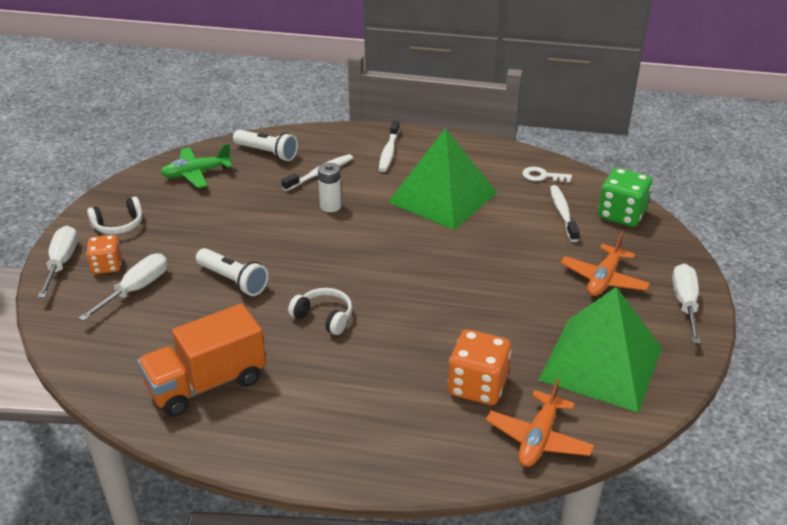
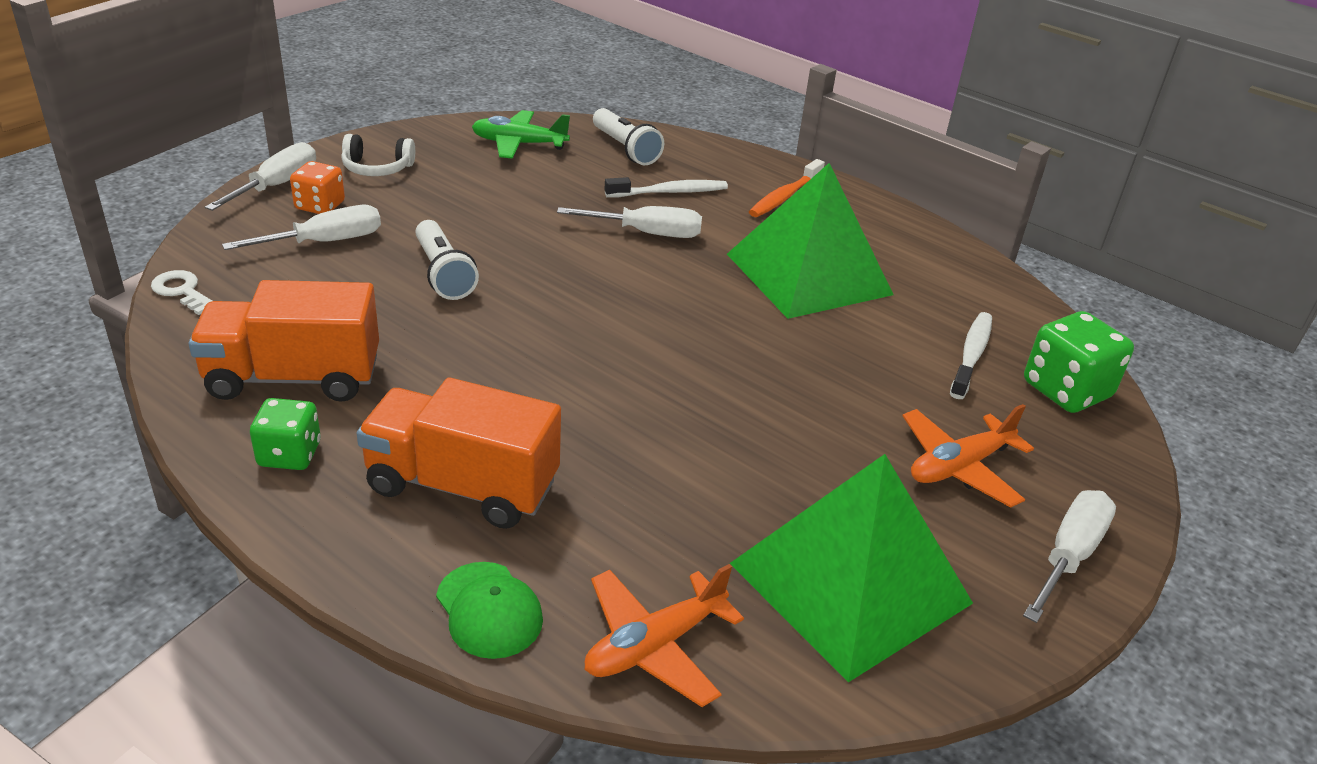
camera: 25 degrees right, 0 degrees up
(252, 430) = (289, 454): none -> green dice
(324, 317) = (511, 358): white headphones -> none
(330, 206) = (646, 233): white battery -> white screwdriver
(367, 402) = (462, 486): none -> orange truck
(389, 152) = (784, 197): white toothbrush -> orange toothbrush
(443, 461) = (489, 610): none -> green cap
(477, 386) = (632, 532): orange dice -> none
(542, 176) = (982, 297): white key -> white key (182, 291)

